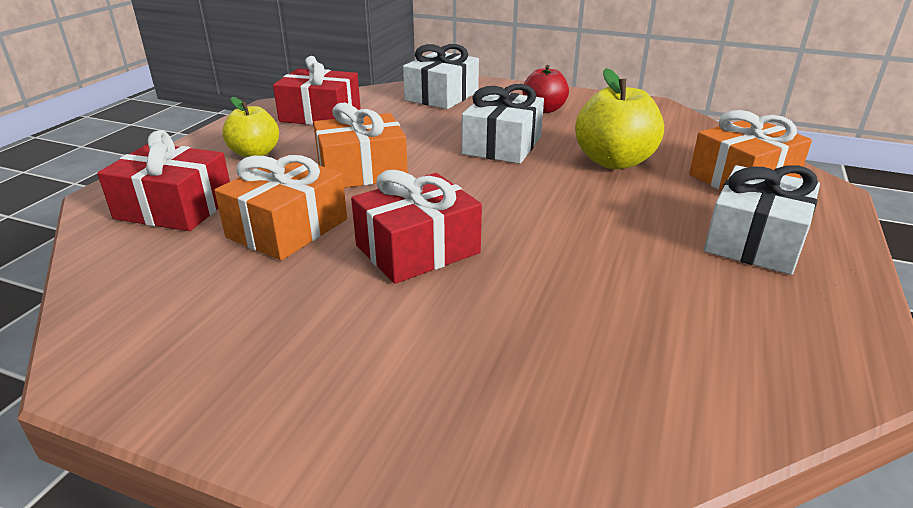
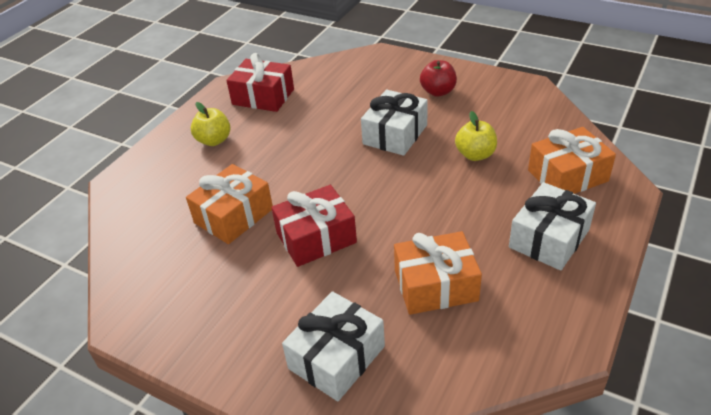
camera: 10 degrees right, 10 degrees up
(175, 208) = (161, 194): red gift -> none
(362, 171) = (288, 161): orange gift -> orange gift (435, 285)
(441, 96) = (359, 74): white gift -> white gift (336, 357)
(614, 161) = (475, 155): yellow apple -> yellow apple, size x0.65

